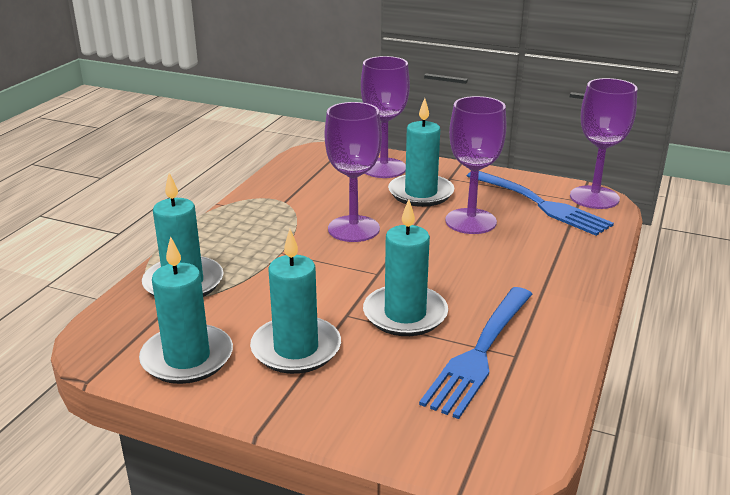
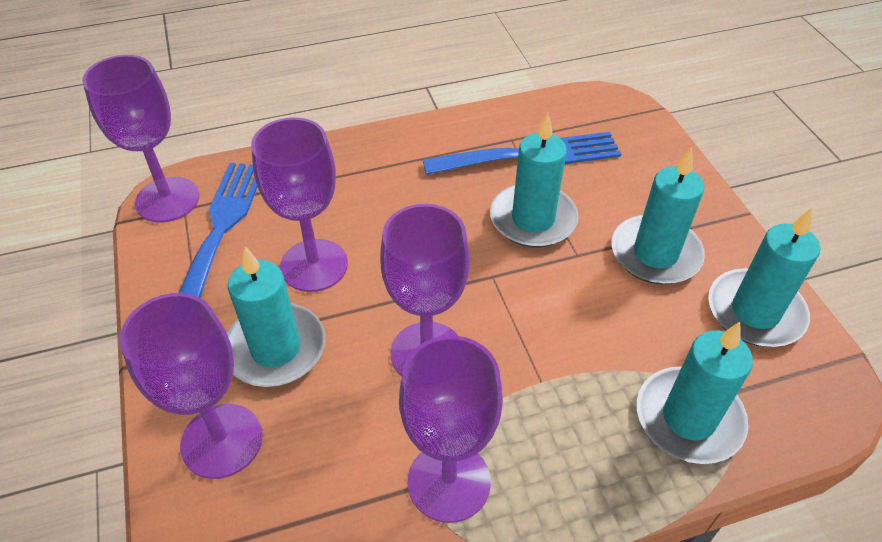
camera: 130 degrees left, 20 degrees up
(276, 206) = (449, 481): none -> purple goblet

